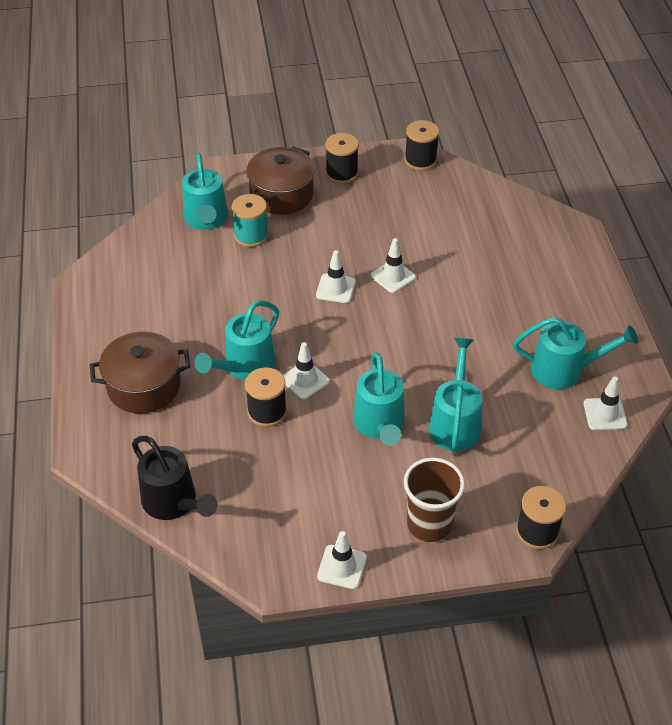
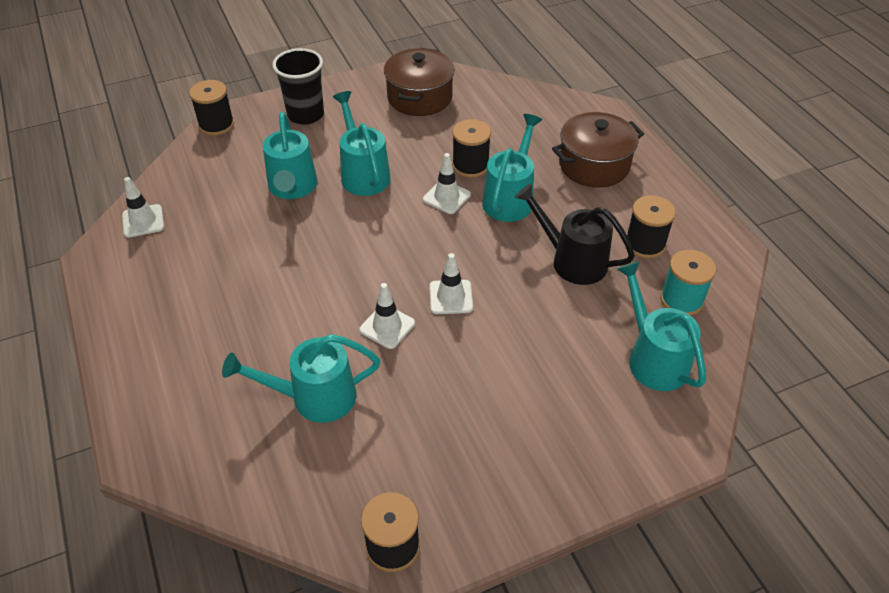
camera: 165 degrees right, 0 degrees up
(174, 503) = (512, 94): black watering can -> black watering can (571, 260)
(251, 235) = (584, 347): turquoise spool -> turquoise spool (681, 300)
(281, 194) = (578, 423): brown pot -> brown pot (419, 97)
(341, 173) = (509, 485): black spool -> black spool (645, 244)
(342, 567) = (368, 81): white traffic cone -> none
(429, 524) = (305, 115): brown cup -> black cup
(565, 370) = (180, 255): turquoise watering can -> turquoise watering can (313, 398)

